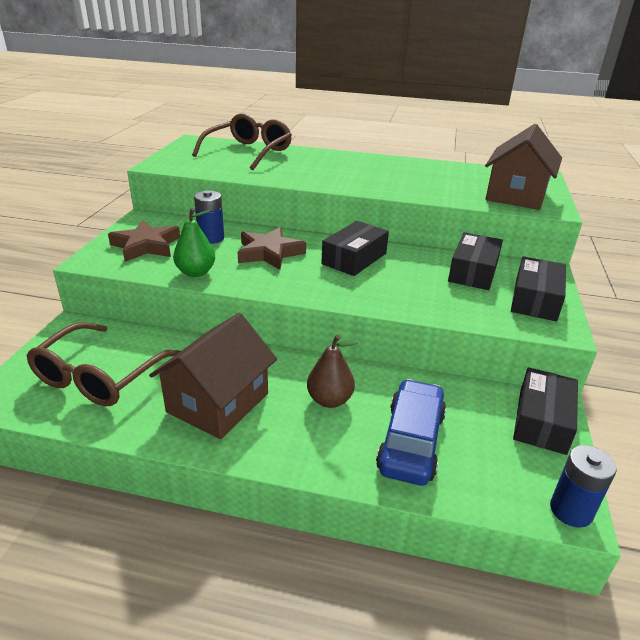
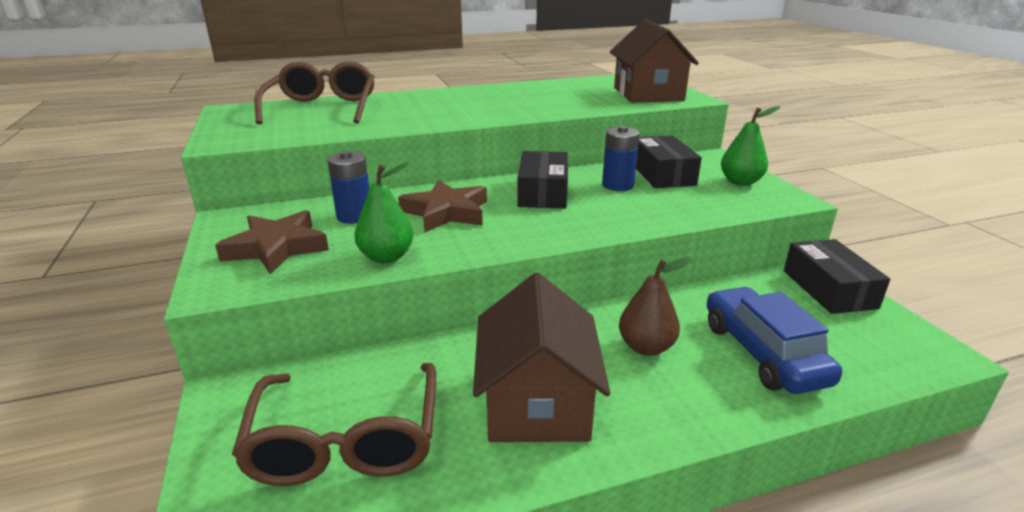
camera: 30 degrees left, 5 degrees down
(535, 299) = (740, 182): black box -> green pear
(571, 510) = (939, 352): blue battery -> blue battery (617, 185)

